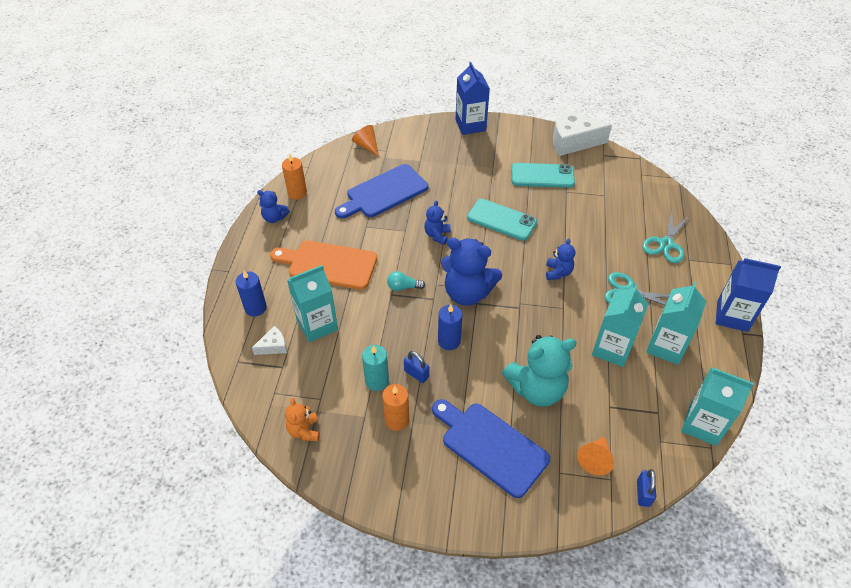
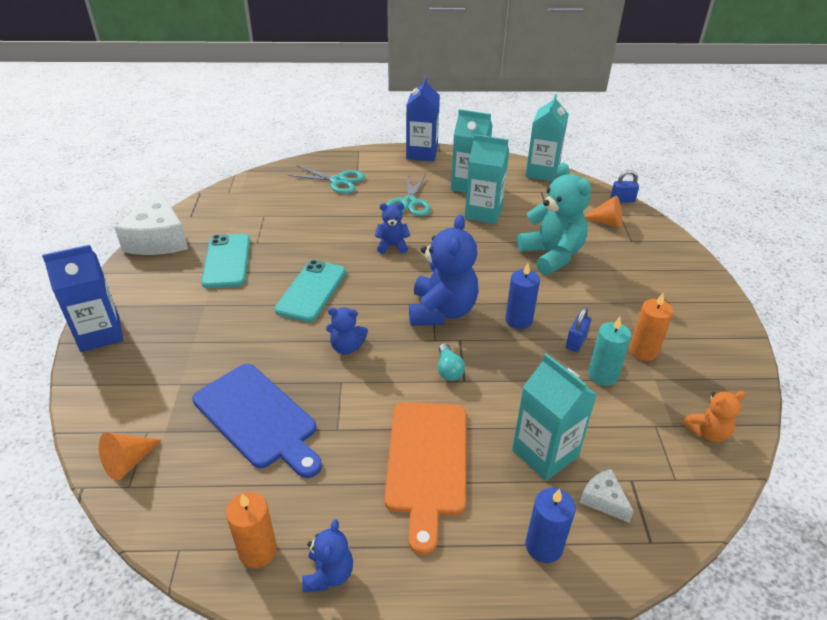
camera: 100 degrees left, 10 degrees down
(490, 446) = (631, 281): blue cutting board -> none

